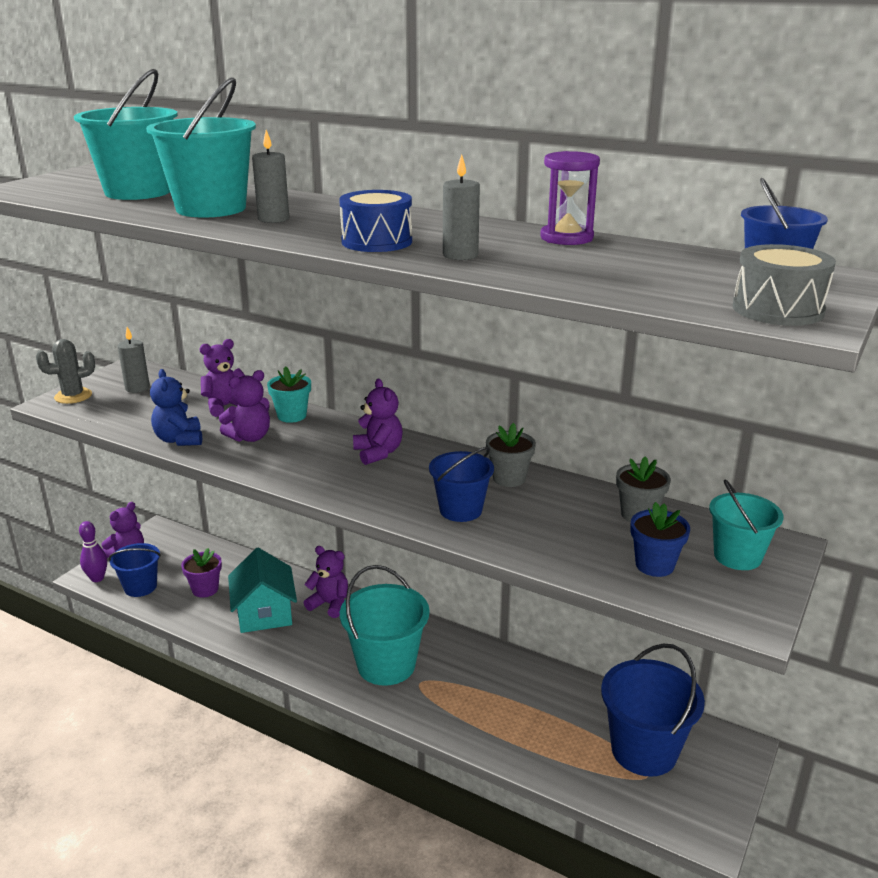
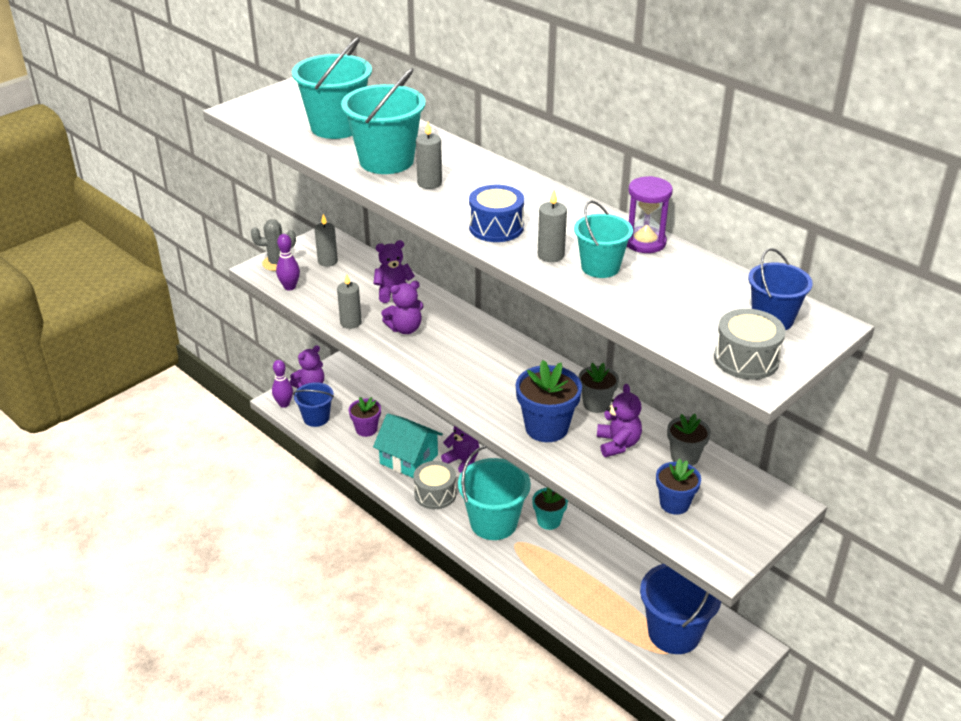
camera: 15 degrees right, 10 degrees up
(93, 416) = (290, 287): none -> purple bowling pin
(179, 440) = (350, 322): blue teddy bear -> grey candle
(264, 613) = (409, 459): turquoise house -> turquoise house turned 60 degrees counterclockwise
(292, 416) = (443, 311): turquoise flower pot -> turquoise flower pot (549, 521)
(306, 645) = (435, 494): none -> grey drum
(378, 453) = (501, 361): purple teddy bear -> purple teddy bear (618, 444)
(460, 510) = (546, 428): blue bucket -> blue flower pot
(737, 556) = (743, 508): turquoise bucket -> turquoise bucket (600, 267)

